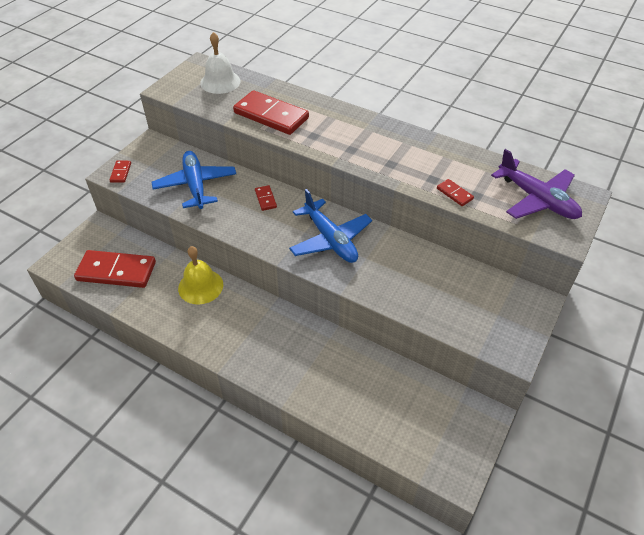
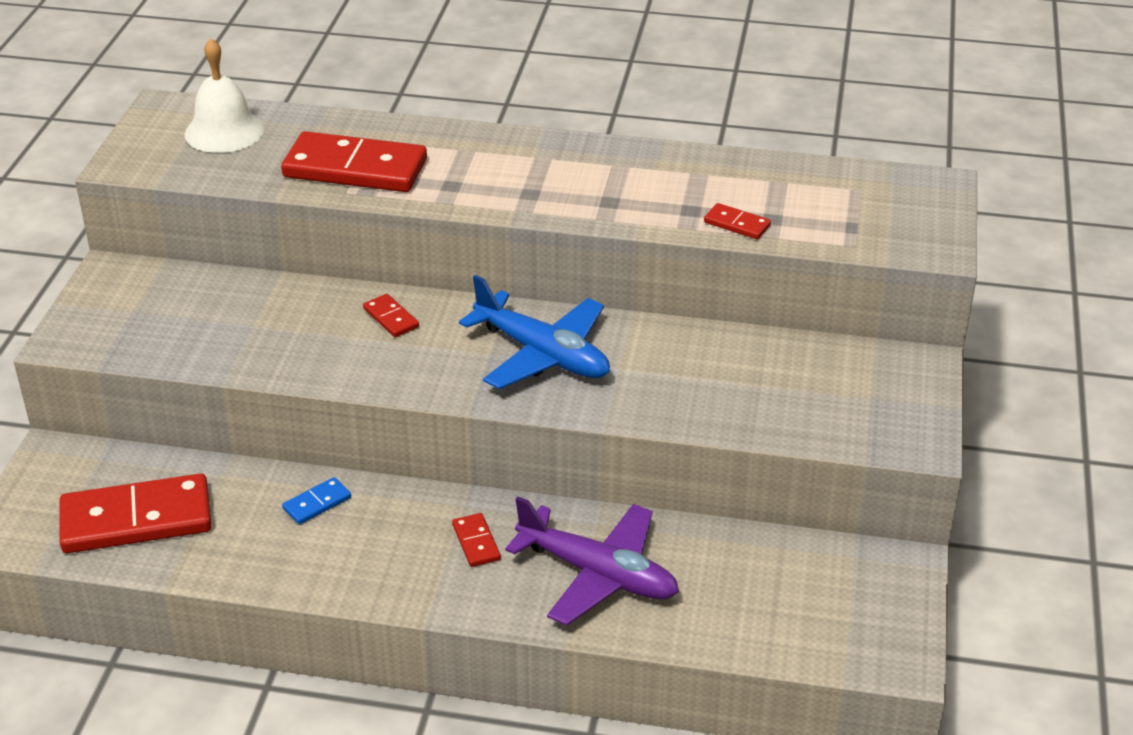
camera: 20 degrees left, 10 degrees down
(120, 172) = (82, 335): red domino -> red domino (476, 542)
(195, 185) = (245, 324): blue plane -> none
(200, 286) = (317, 503): yellow bell -> blue domino
(537, 199) = (870, 205): purple plane -> purple plane (598, 575)

